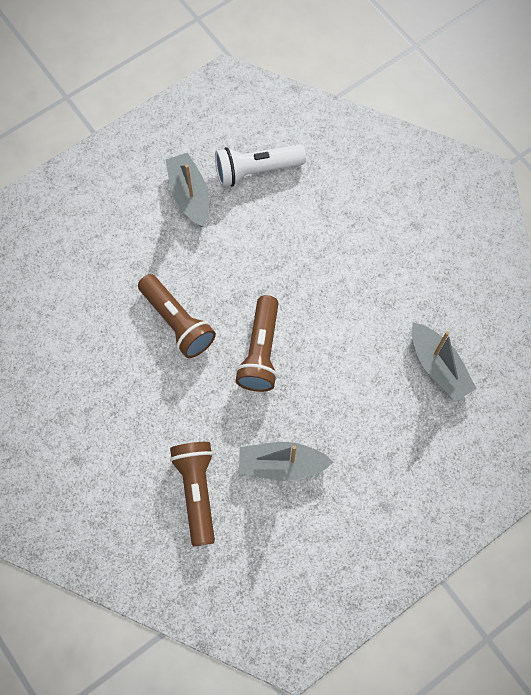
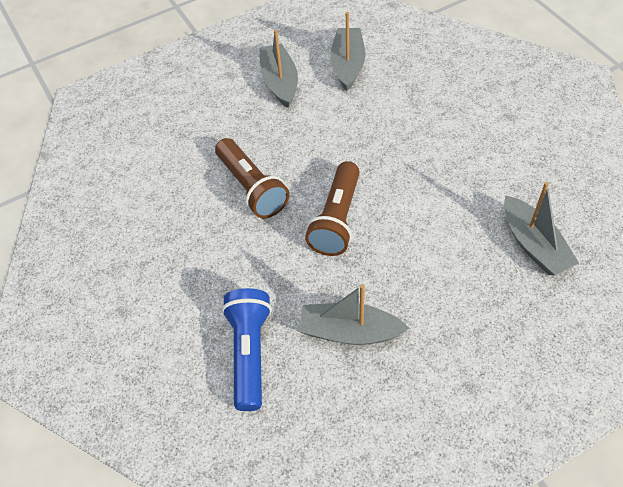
camera: 10 degrees right, 15 degrees down
(197, 491) = (249, 352): brown flashlight -> blue flashlight
(256, 170) = (347, 65): white flashlight -> grey boat

